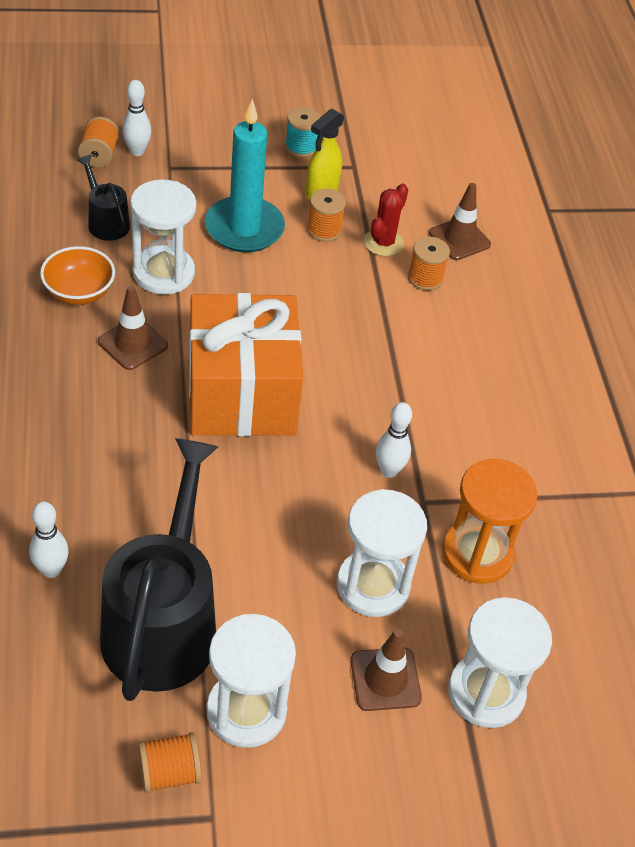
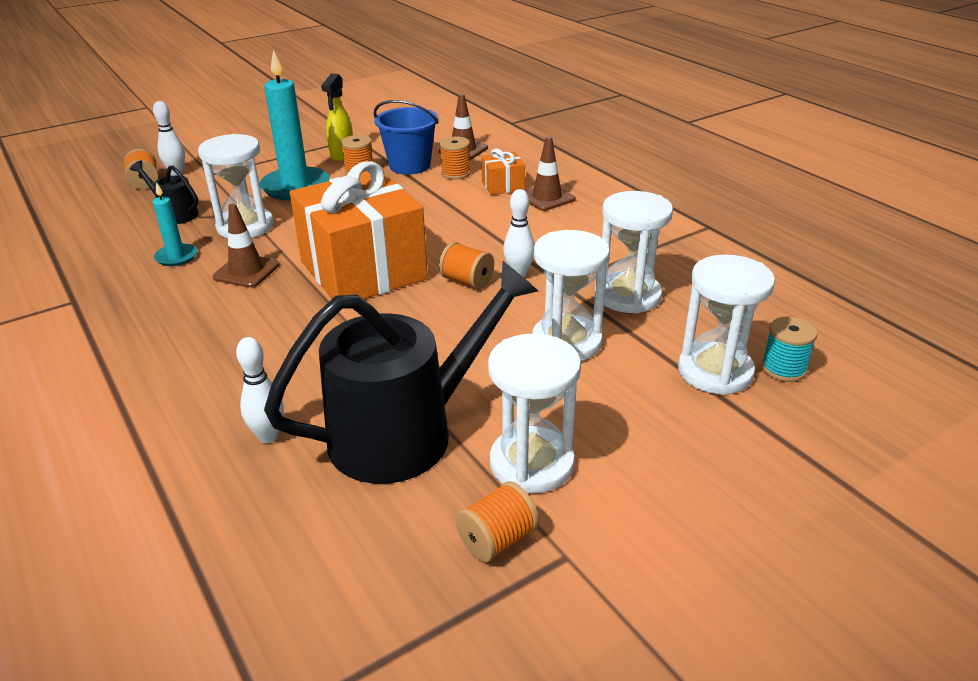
camera: 20 degrees left, 15 degrees down
(79, 292) = (176, 257): orange bowl -> turquoise candle
(163, 623) = (405, 432): black watering can -> black watering can turned 75 degrees clockwise
(301, 147) = (309, 139): turquoise spool -> turquoise spool (783, 369)
(332, 456) = (467, 281): none -> orange spool
(383, 243) = (409, 166): red cactus -> blue bucket
(385, 679) = (630, 394): brown traffic cone -> brown traffic cone (546, 198)
(463, 323) = (503, 186): none -> orange gift
(477, 553) = (628, 296): orange hourglass -> white hourglass

